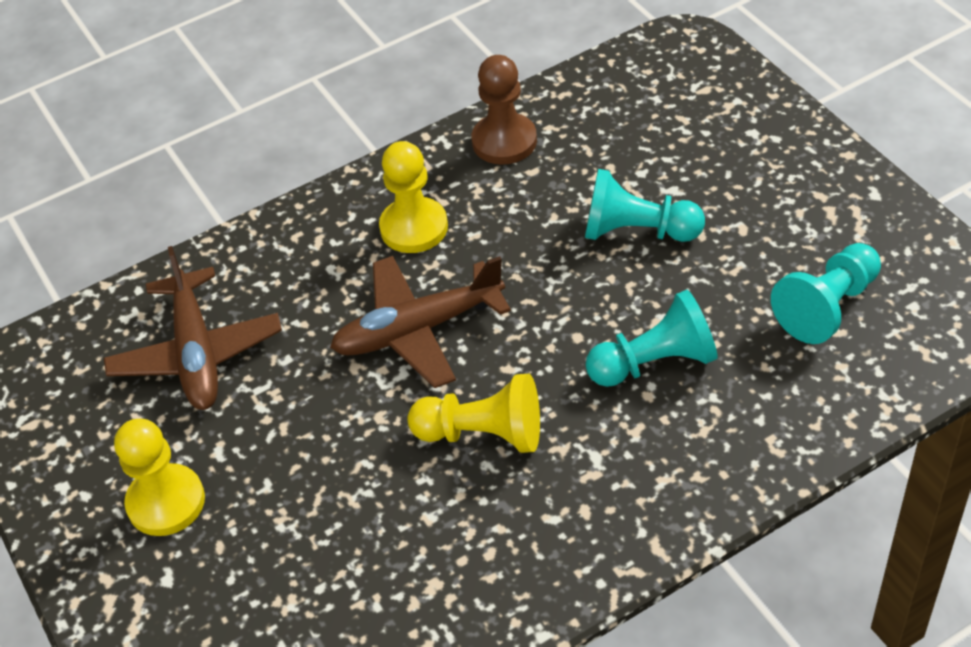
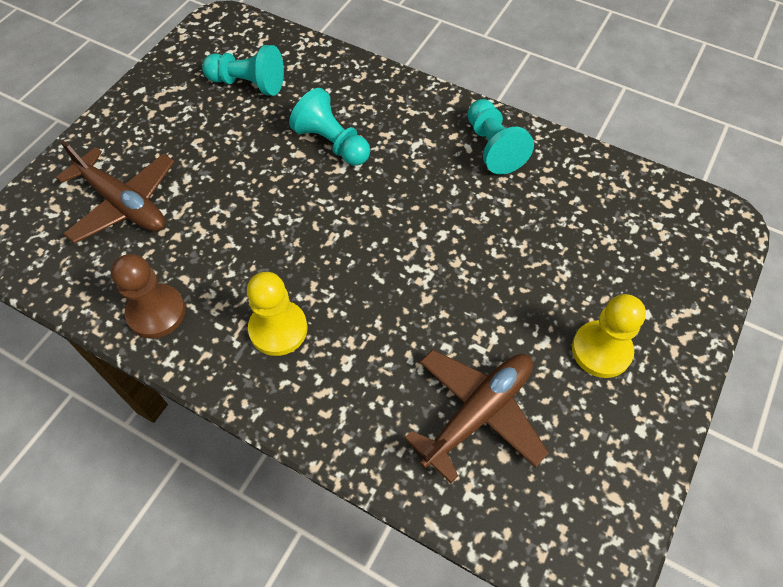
camera: 125 degrees left, 10 degrees up
(418, 330) = (374, 276): brown plane -> brown plane (124, 204)
(483, 434) = (434, 202): yellow pawn -> none
(637, 231) = (223, 192): turquoise pawn -> turquoise pawn (493, 147)

